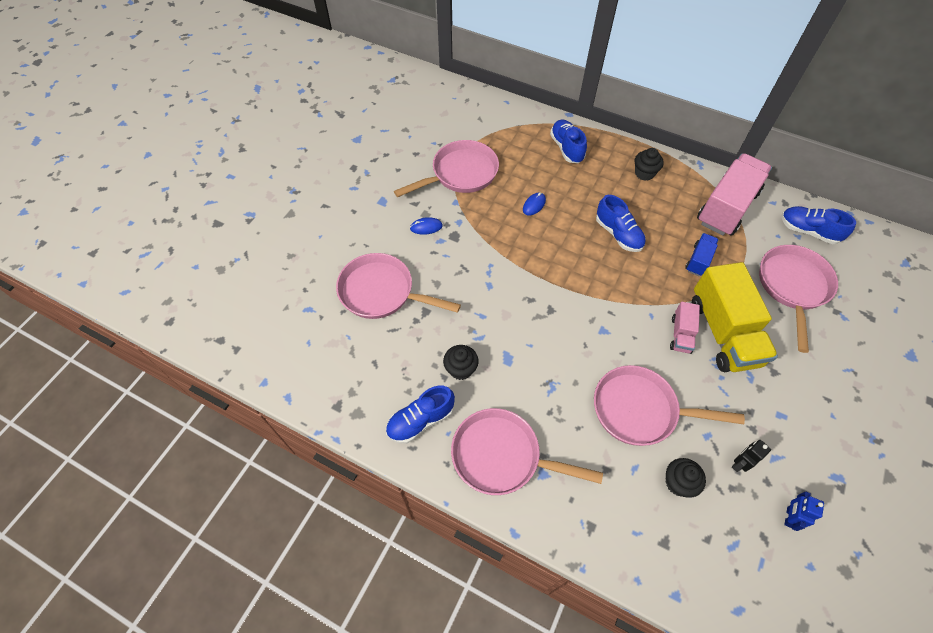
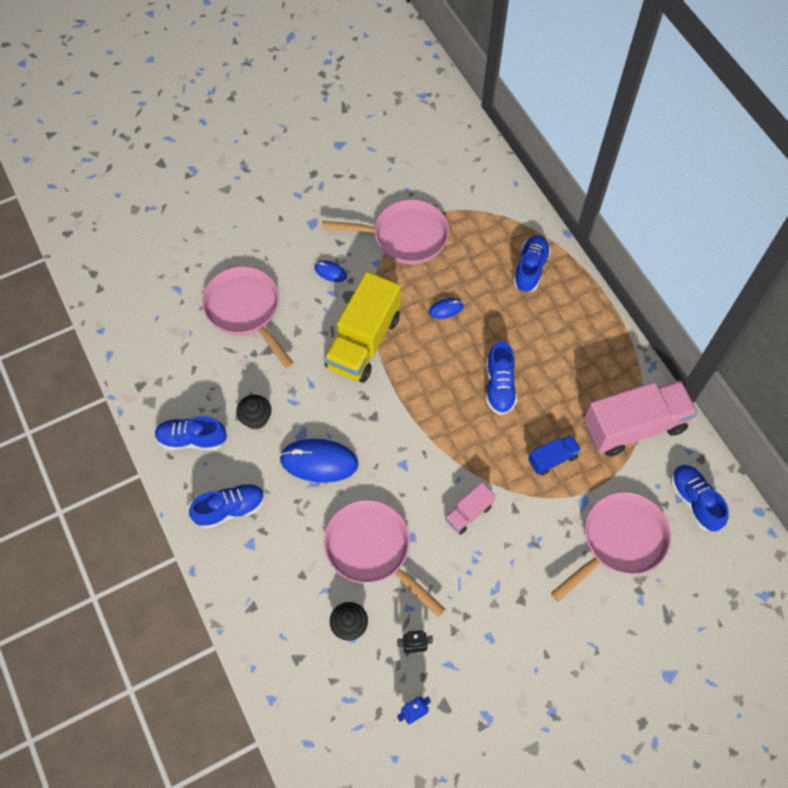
camera: 35 degrees right, 5 degrees up
(502, 456) = (230, 509): pink pan -> blue shoe
(540, 370) = (319, 462): none -> blue mouse
(644, 173) = (584, 341): black cupcake -> none
(723, 332) = (509, 537): yellow truck -> yellow truck (363, 342)

